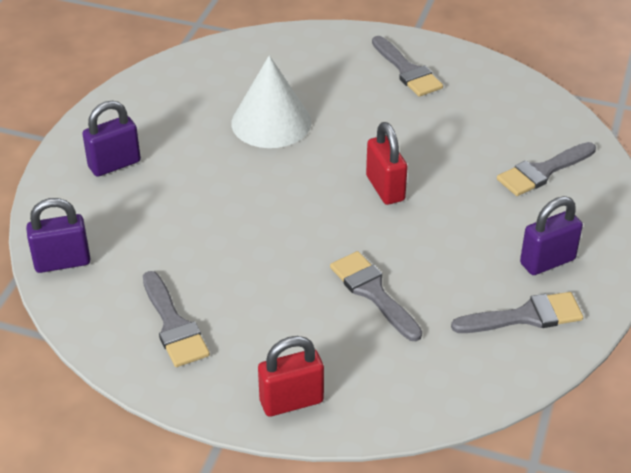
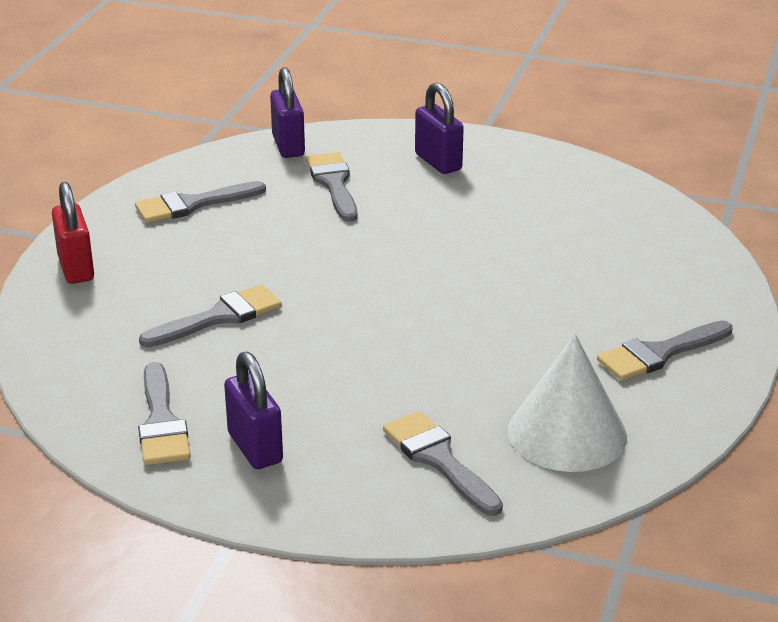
camera: 90 degrees right, 10 degrees down
(145, 229) = (333, 184): none -> grey brush
(271, 122) = (524, 251): white cone -> white cone (567, 433)
(385, 188) = (400, 329): red padlock -> none

